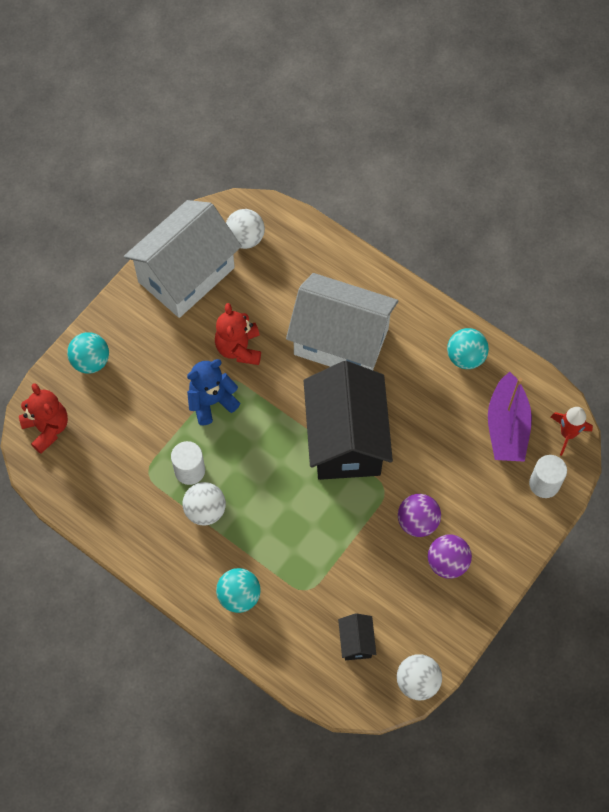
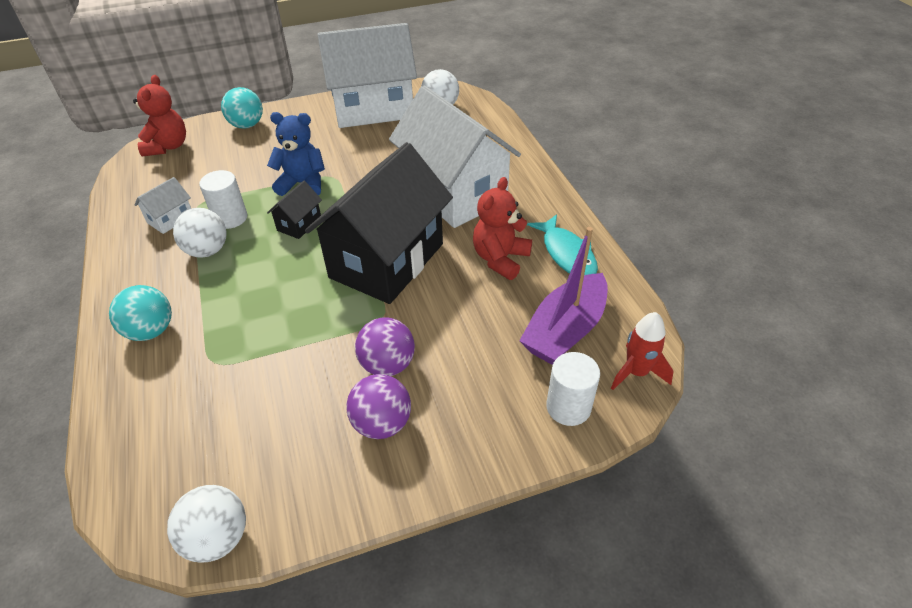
camera: 35 degrees right, 20 degrees down
(142, 500) = (170, 219): none -> white house
(239, 348) = (363, 162): red teddy bear -> red teddy bear (500, 259)
(356, 642) = (203, 444): black house -> black house (299, 224)
(465, 357) = (567, 254): turquoise ball -> turquoise fish

